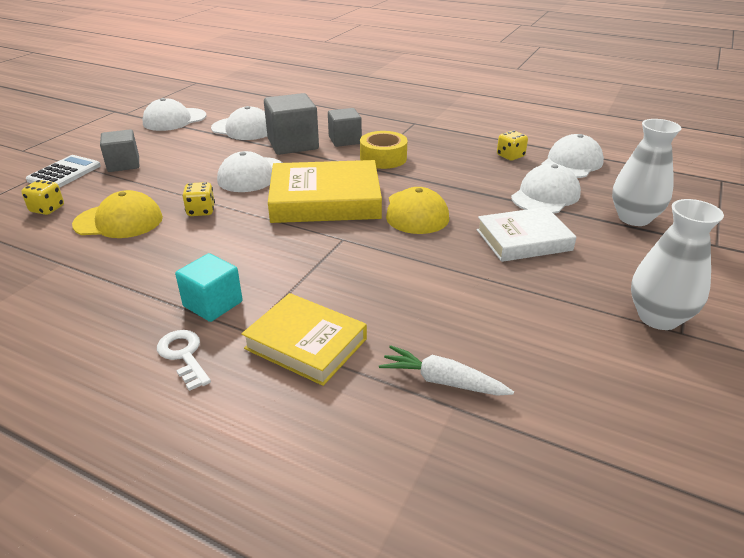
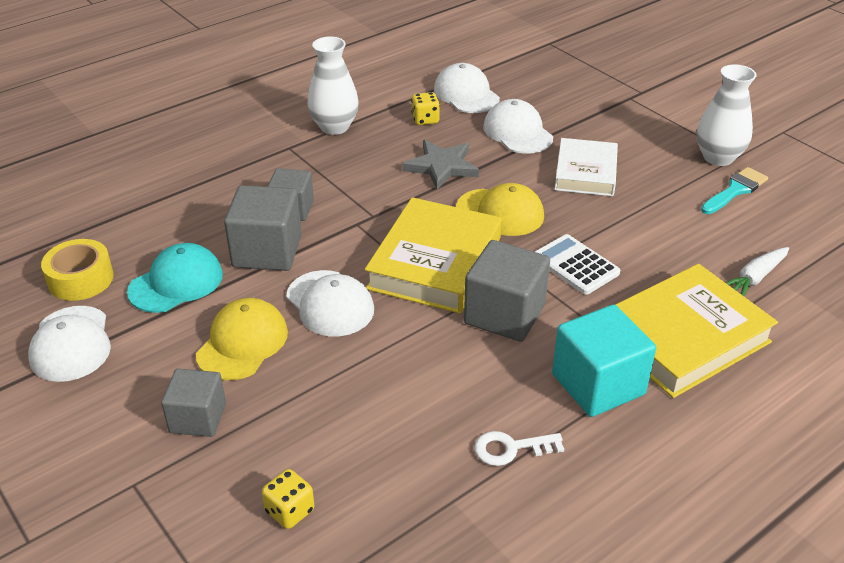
camera: 65 degrees left, 5 degrees up
(64, 173) = (176, 487): white calculator -> white calculator (575, 265)
(119, 221) = (375, 438): yellow cap -> yellow cap (242, 343)
(183, 355) = (672, 417): white key -> white key (510, 448)
(201, 211) = (397, 362): yellow dice -> none
(213, 304) = (598, 384): turquoise cube -> turquoise cube, size x1.54
(243, 129) = (176, 283): white cap -> turquoise cap
(281, 241) = (504, 314): none -> grey cube
(306, 344) = (683, 337): yellow book -> yellow book, size x1.53
(383, 158) = (364, 196): yellow tape -> yellow tape (80, 279)
(453, 176) = (441, 167): none -> grey star
(605, 341) = (735, 190): none -> turquoise brush
(634, 218) = (583, 108): white vase -> white vase (334, 127)

